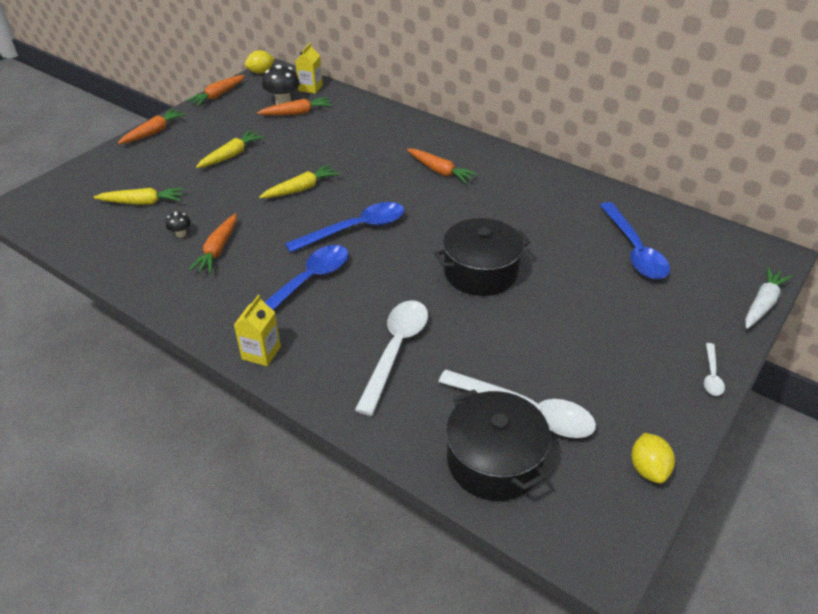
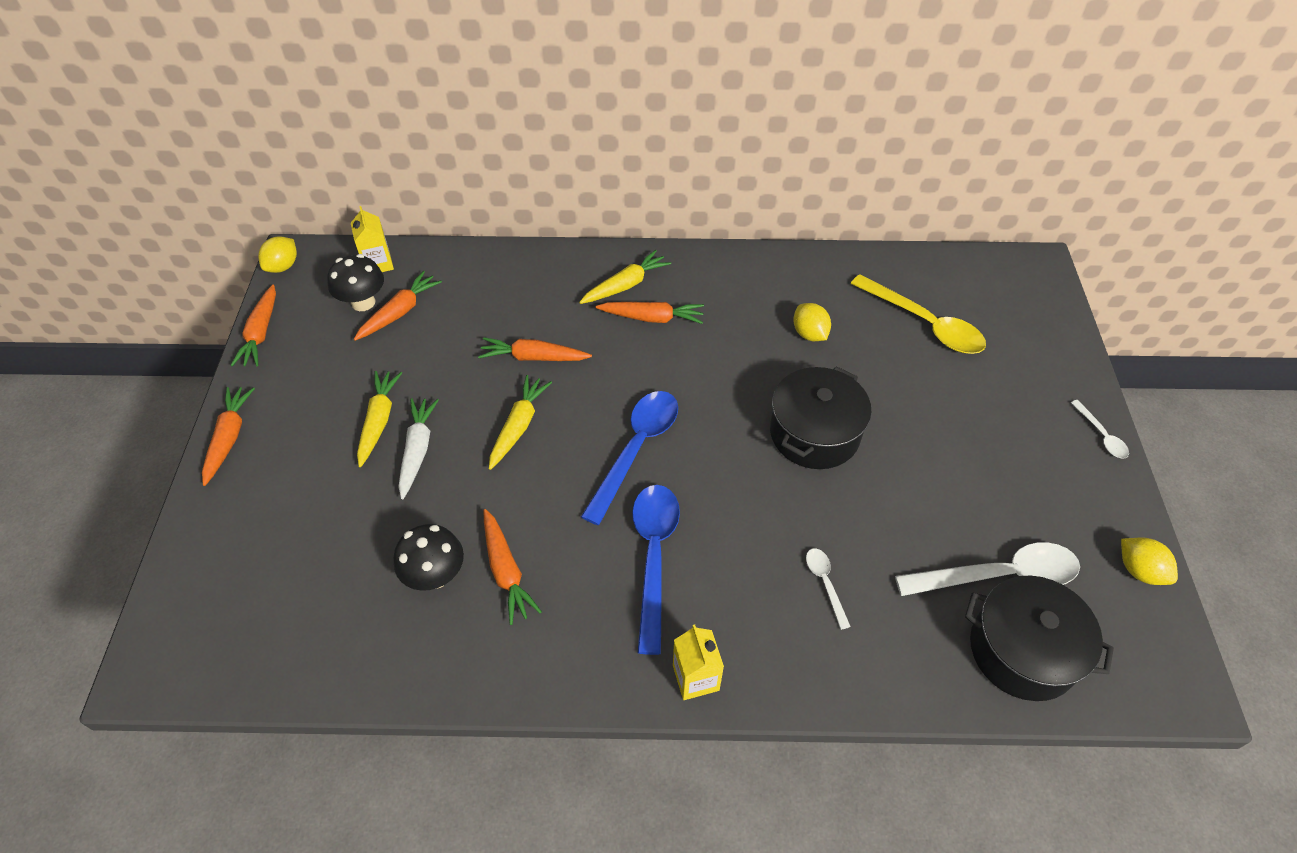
camera: 35 degrees left, 10 degrees up
(142, 202) = (333, 558): yellow carrot -> yellow carrot (625, 285)
(181, 234) = (435, 575): black mushroom -> black mushroom, size x1.91
(346, 162) = (534, 357): none -> orange carrot
(395, 350) = (825, 583): white spoon -> white spoon, size x0.48
(538, 220) = (809, 334): none -> yellow lemon
(634, 250) = (924, 324): blue spoon -> yellow spoon
(762, 304) = (1074, 330): white carrot -> white carrot (417, 450)

